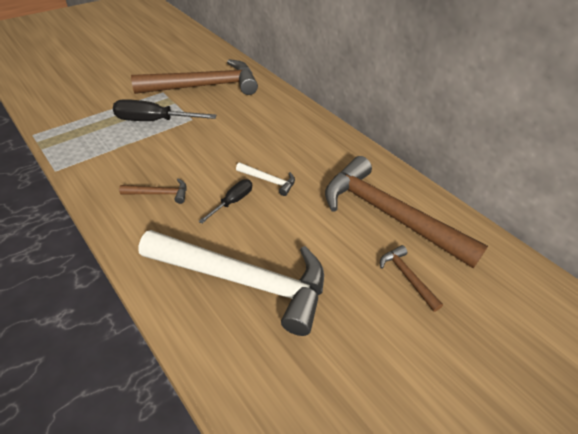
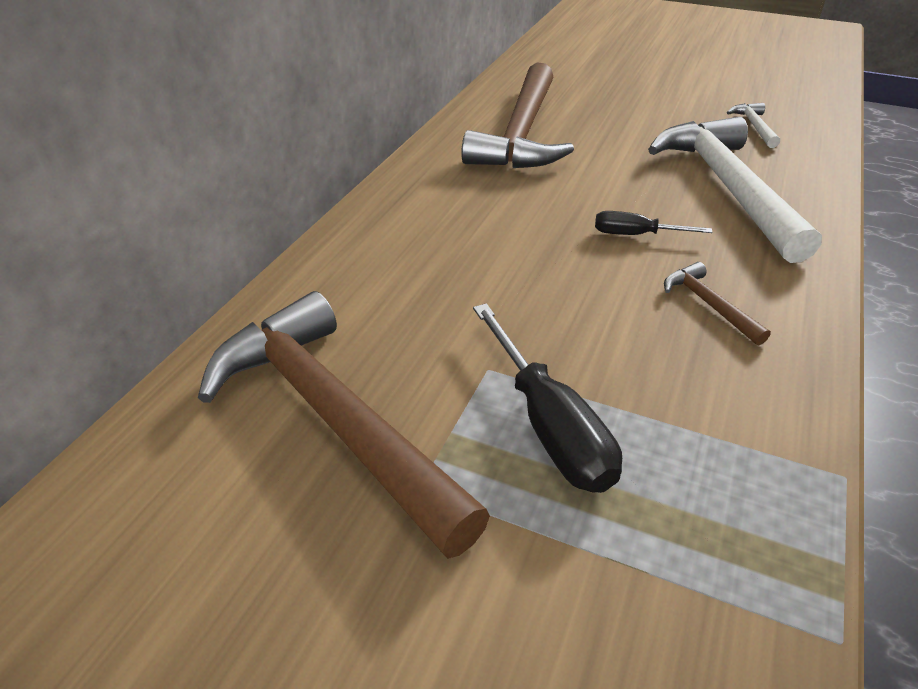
camera: 115 degrees left, 5 degrees down
(269, 181) = (560, 221): white hammer -> white hammer (754, 126)
(407, 277) = (596, 114): brown hammer -> none

